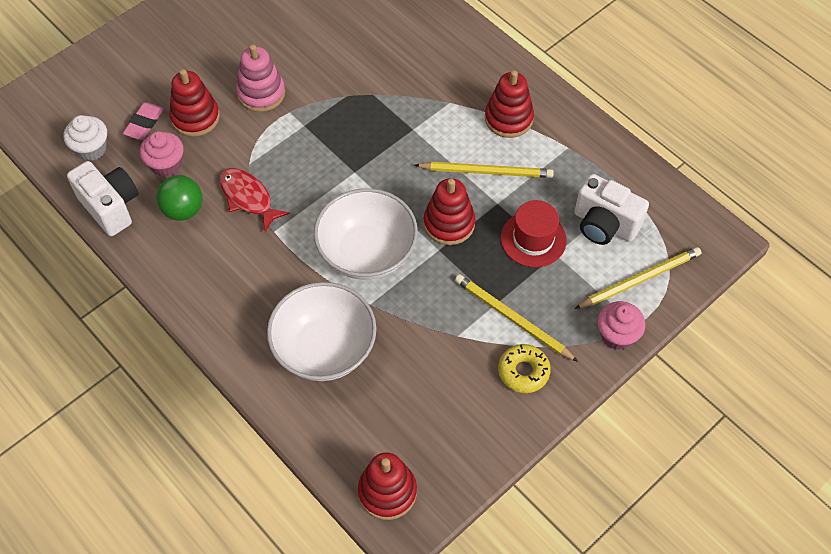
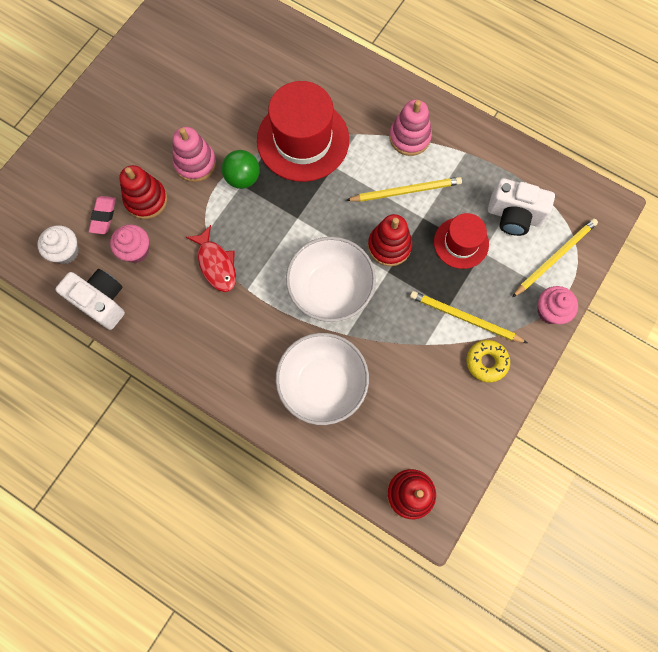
camera: 15 degrees left, 15 degrees up
(183, 210) = (164, 289): green ball -> green ball (243, 178)
(248, 198) = (216, 264): red fish -> red fish turned 150 degrees counterclockwise
(387, 96) = (303, 140): none -> red hat
(508, 118) = (409, 137): red stacking toy -> pink stacking toy

